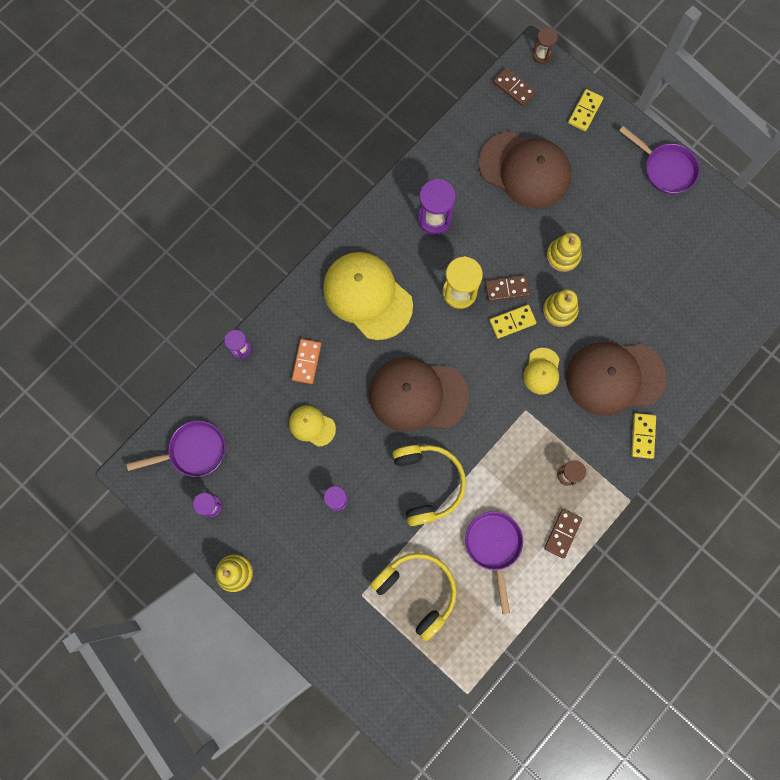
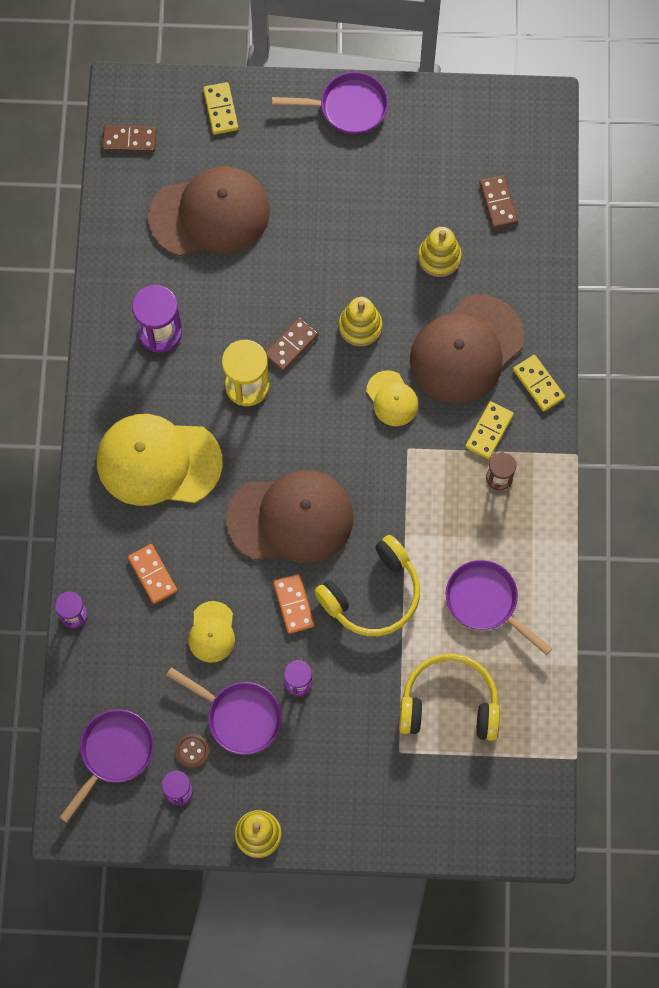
camera: 40 degrees left, 5 degrees down
(239, 488) = (192, 751): none -> brown button
(284, 491) = (239, 716): none -> purple pan
(312, 426) = (212, 632): yellow cap -> yellow cap turned 75 degrees counterclockwise
(375, 449) = (294, 604): none -> orange domino
(417, 395) = (291, 518): brown cap -> brown cap turned 150 degrees counterclockwise
(427, 483) = (373, 594): yellow headphones -> yellow headphones turned 105 degrees clockwise
(512, 322) = (323, 374): yellow domino -> yellow domino (489, 431)
(542, 55) = (130, 85): brown hourglass -> none
(562, 533) = (539, 536): brown domino -> brown domino (498, 203)
(563, 256) = (319, 270): yellow stacking toy -> yellow stacking toy (439, 257)

